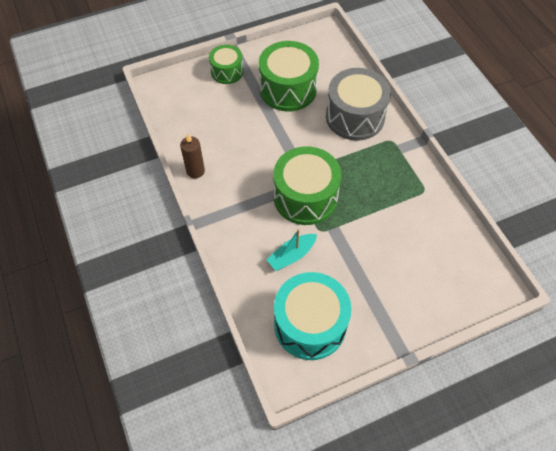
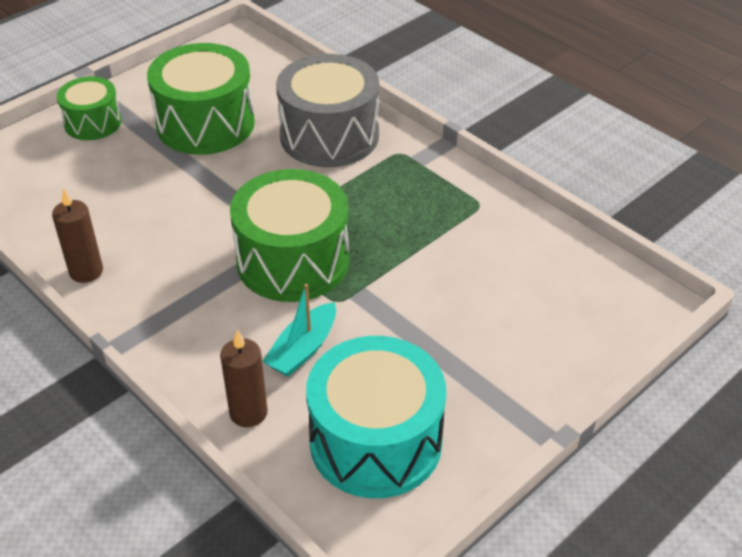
camera: 20 degrees left, 15 degrees down
(251, 285) = (248, 413): none -> brown candle

